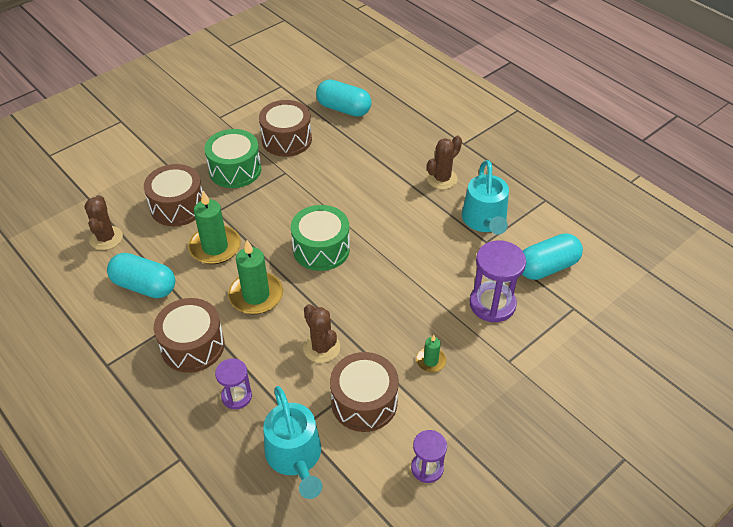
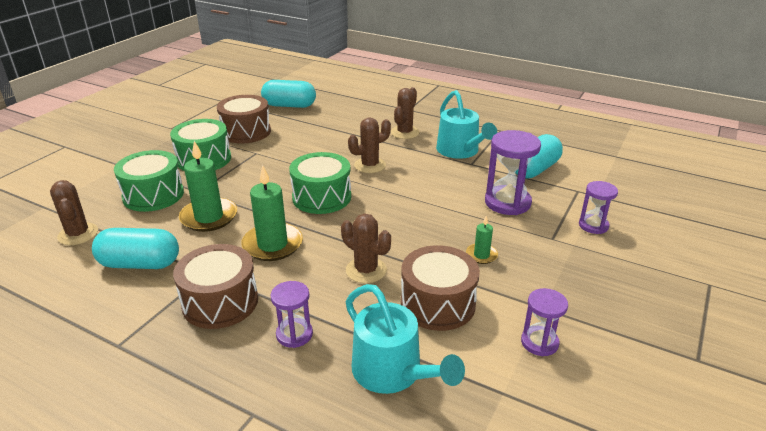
camera: 20 degrees left, 15 degrees down
(178, 206) = (153, 195): brown drum -> green drum
(384, 218) = (370, 165): none -> brown cactus
(559, 357) = (593, 225): none -> purple hourglass

